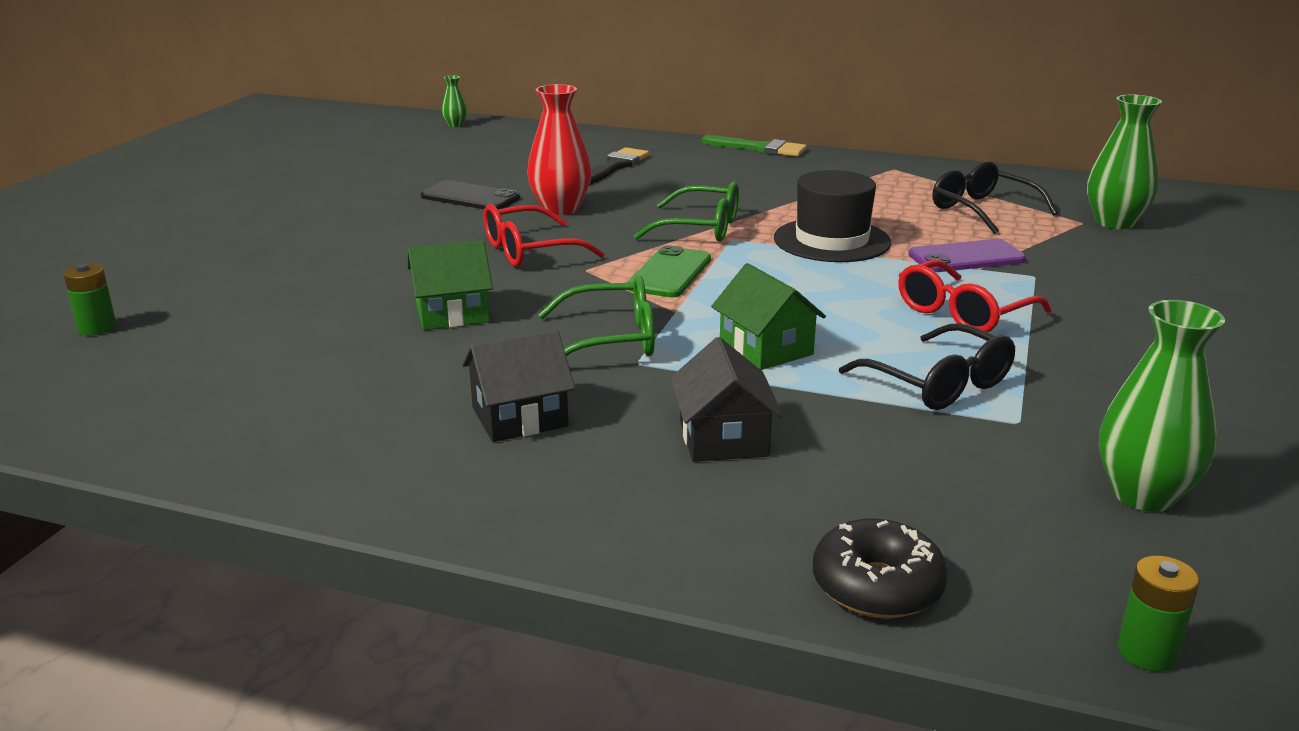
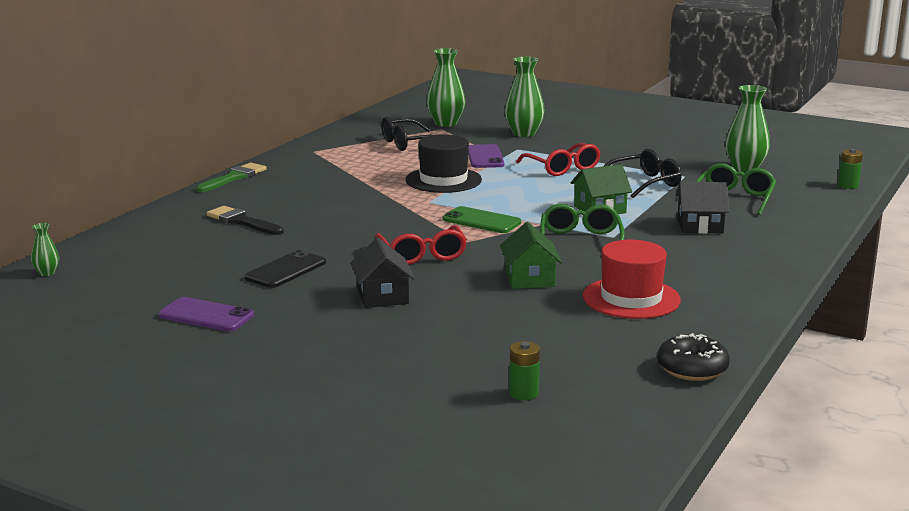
camera: 80 degrees left, 5 degrees down
(349, 182) = (206, 315): none -> purple phone
(377, 382) = (631, 298): none -> red hat
(520, 417) = (677, 265): black house -> black house (382, 296)
(560, 209) = (335, 243): red vase -> none
(700, 228) = (402, 208): green glasses -> green glasses (734, 199)
(877, 586) = (818, 213): black donut -> black donut (692, 369)
(1130, 276) = (524, 133): none -> green vase

